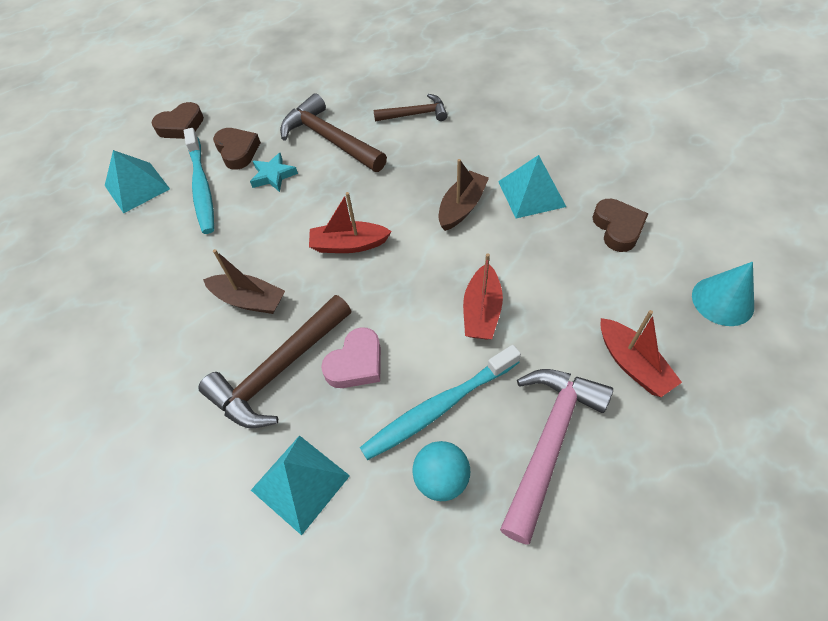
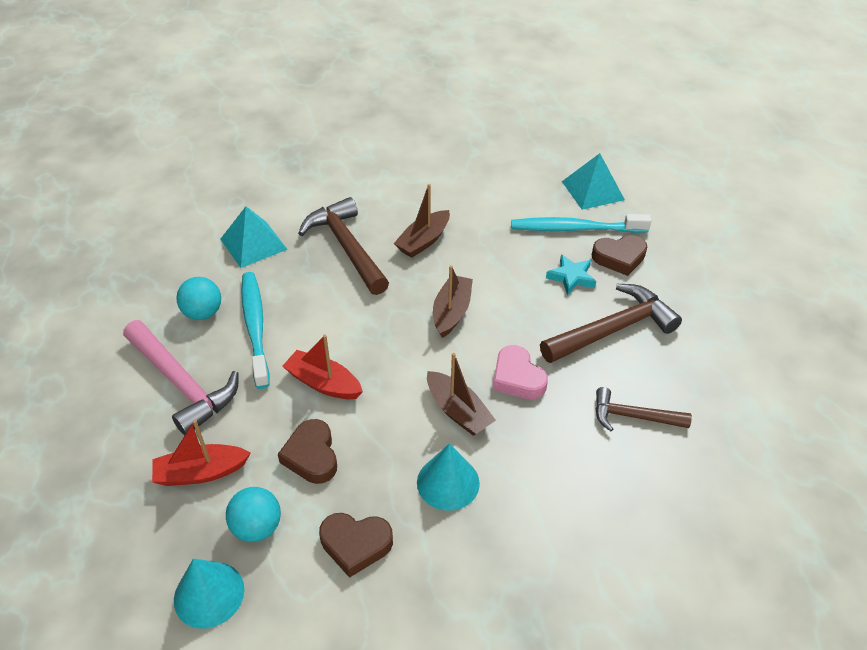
camera: 105 degrees right, 10 degrees down
(181, 126) = (675, 224): brown heart -> brown heart (311, 456)
(349, 245) = (451, 312): red boat -> brown boat
(356, 363) = (325, 290): pink heart -> pink heart (517, 378)
(415, 114) = (633, 416): brown hammer -> brown hammer turned 90 degrees clockwise
(531, 193) = (448, 482): turquoise pyramid -> turquoise cone
(649, 295) = (257, 527): none -> turquoise ball

